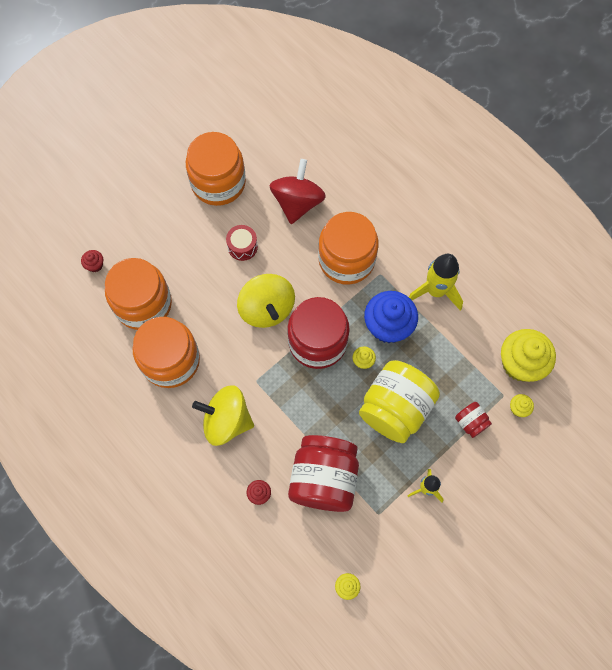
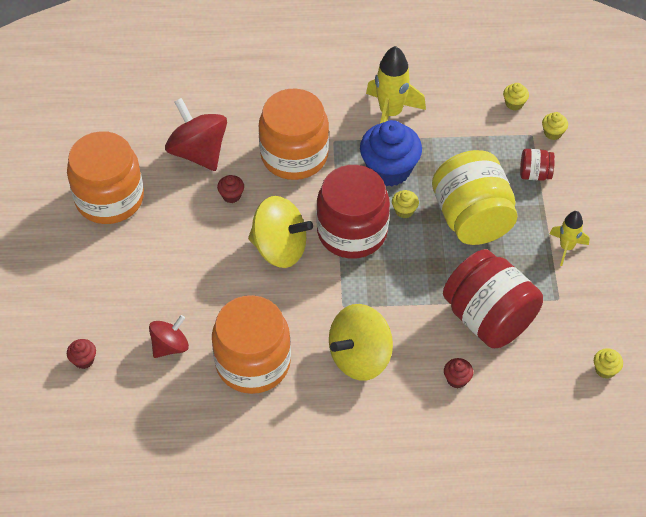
camera: 50 degrees left, 15 degrees down
(143, 304) = (170, 346): orange jar -> red spinning top
(242, 246) = (197, 224): red drum -> none
(281, 248) = (231, 195): none -> red cupcake
(520, 364) = (514, 103): yellow cupcake -> yellow cupcake, size x0.43

